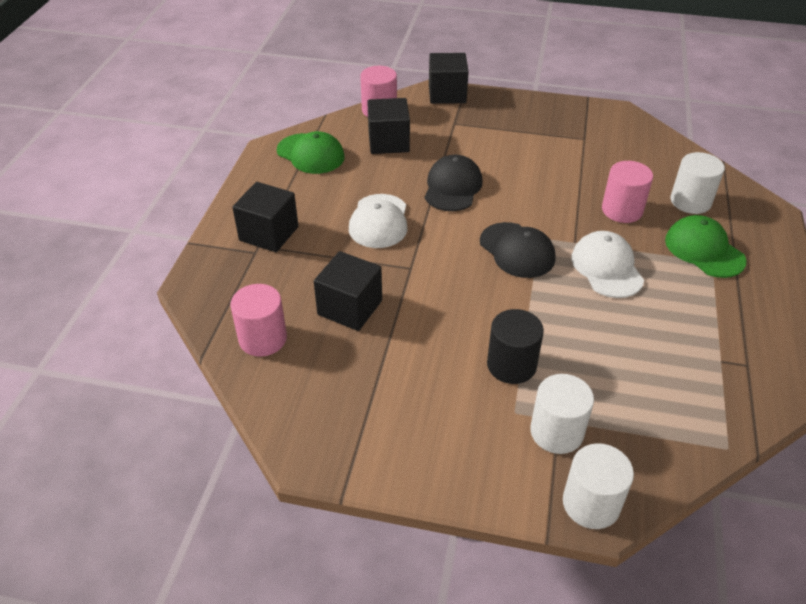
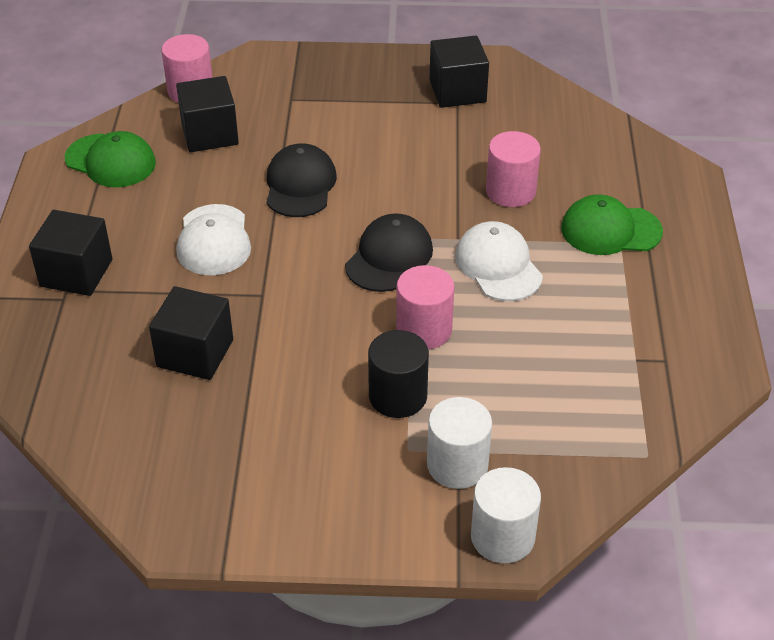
camera: 10 degrees left, 0 degrees up
(263, 338) = (94, 404): pink cylinder -> pink cylinder (424, 329)
(447, 94) = (276, 59): black cube -> black cube (457, 91)
(517, 250) = (389, 257): black cap -> black cap turned 105 degrees counterclockwise
(690, 201) = (591, 171): white cylinder -> none
(704, 250) = (610, 230): green cap -> green cap turned 45 degrees counterclockwise

